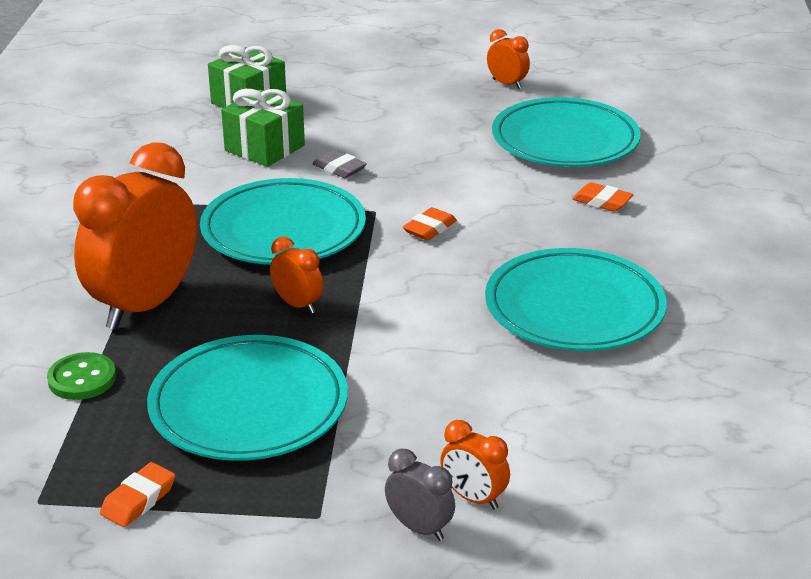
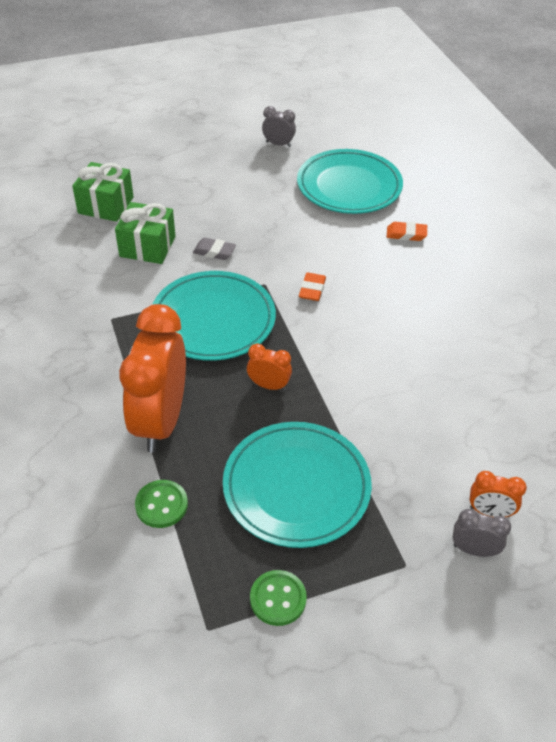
camera: 25 degrees left, 15 degrees up
(138, 500) = (278, 599): orange eraser -> green button
(507, 84) = (278, 144): orange clock -> grey clock
(574, 308) = (447, 331): turquoise plate -> none

